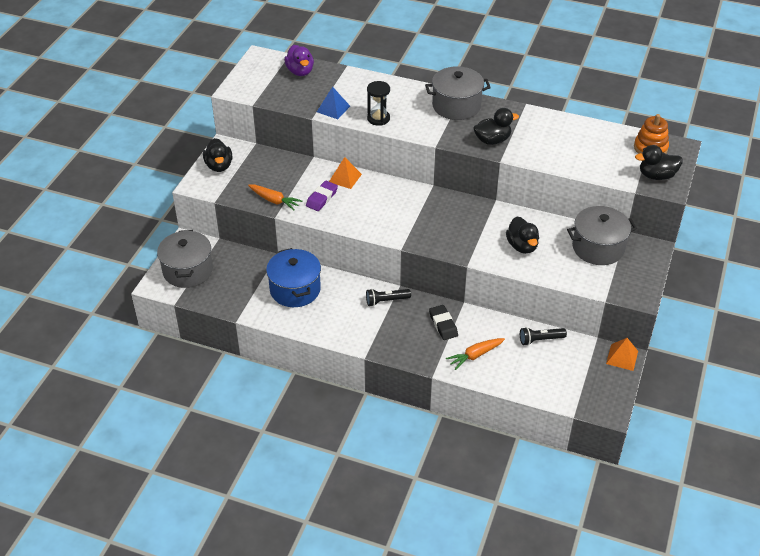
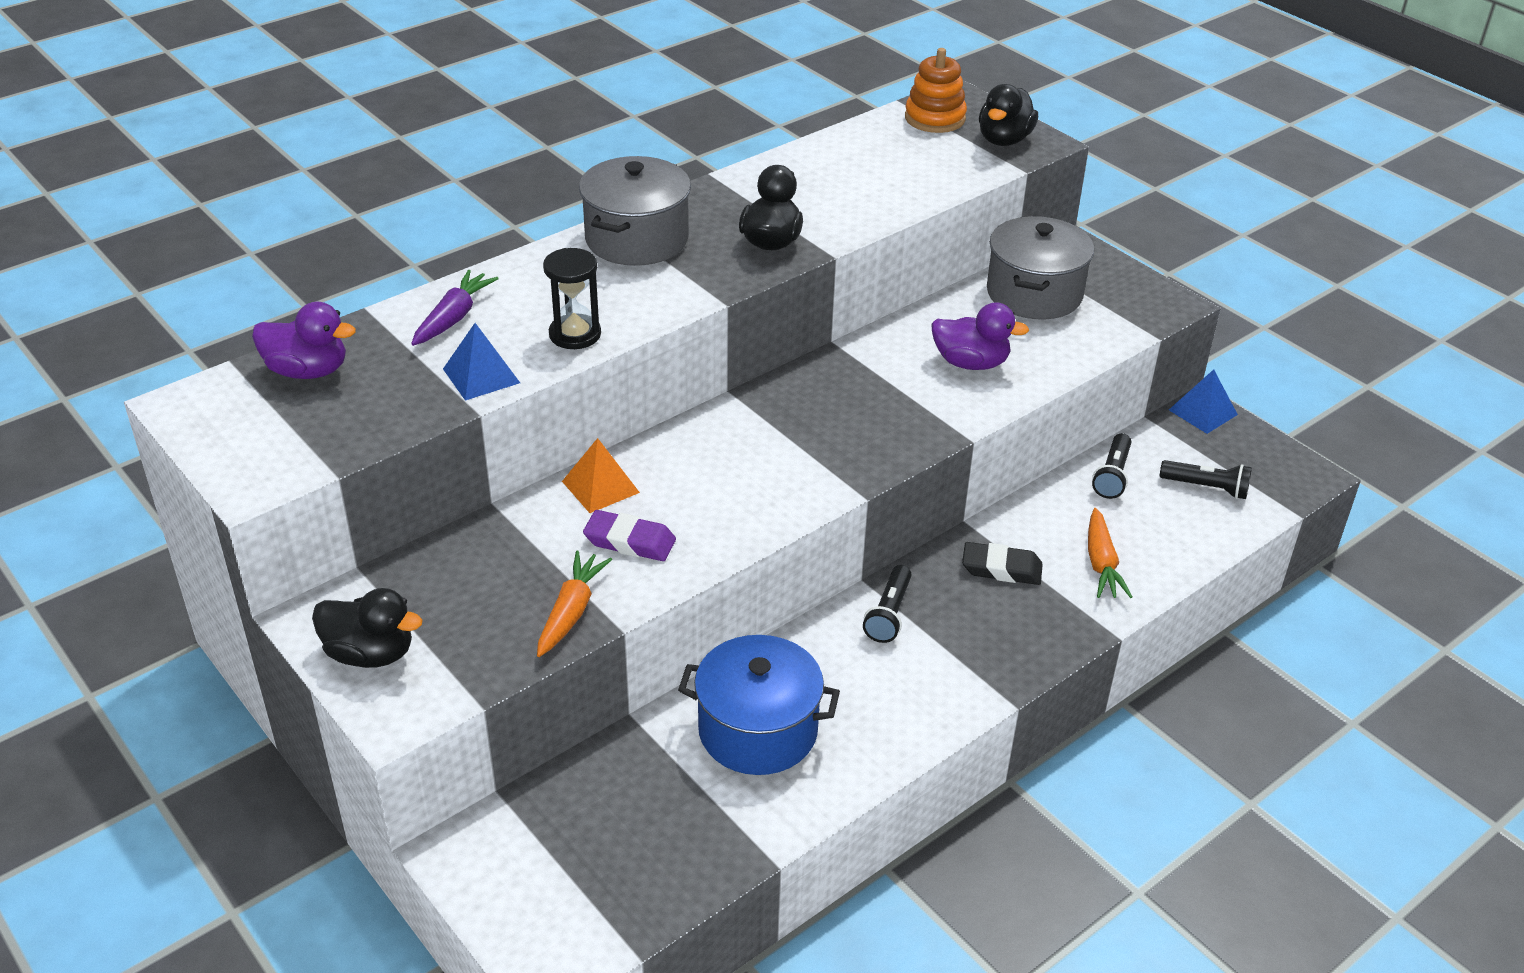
camera: 60 degrees left, 5 degrees down
(188, 270) = (552, 889): grey pot -> none
(274, 201) = (571, 612): orange carrot -> orange carrot turned 45 degrees counterclockwise
(322, 198) = (630, 541): purple eraser -> purple eraser turned 45 degrees counterclockwise
(360, 87) = (454, 318): none -> purple carrot
(522, 246) = (971, 363): black duck -> purple duck
(563, 375) = (1206, 488): none -> black flashlight
(622, 357) = (1203, 412): orange pyramid -> blue pyramid

